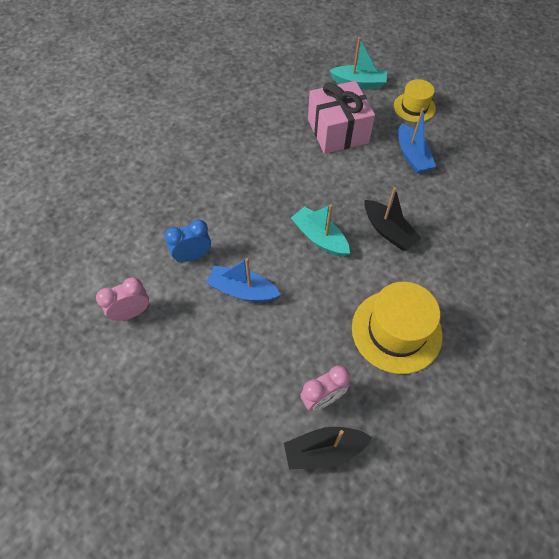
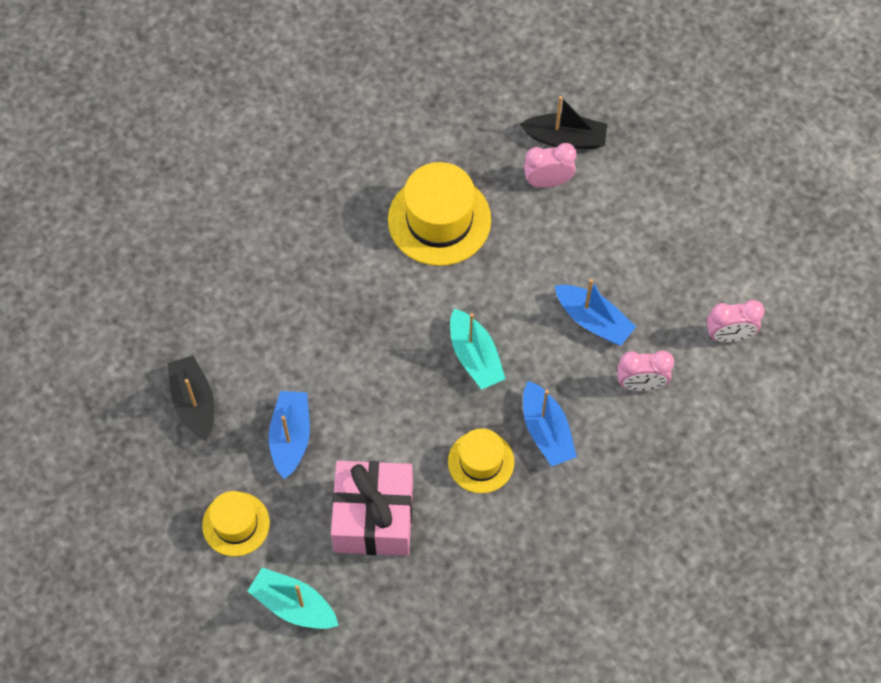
camera: 160 degrees left, 5 degrees up
(193, 256) = (641, 384): blue clock -> pink clock
(250, 206) = (546, 431): none -> blue boat
(286, 177) = (481, 462): none -> yellow hat
(388, 231) = (385, 337): black boat -> black boat (194, 402)

